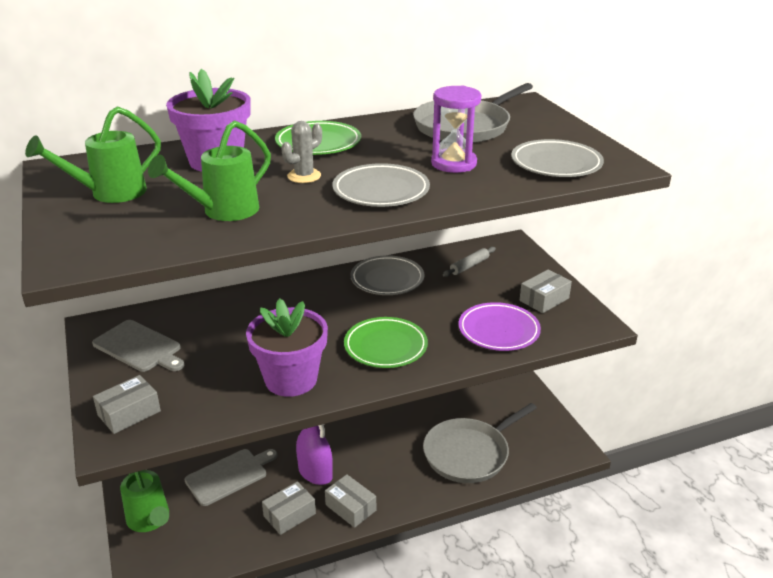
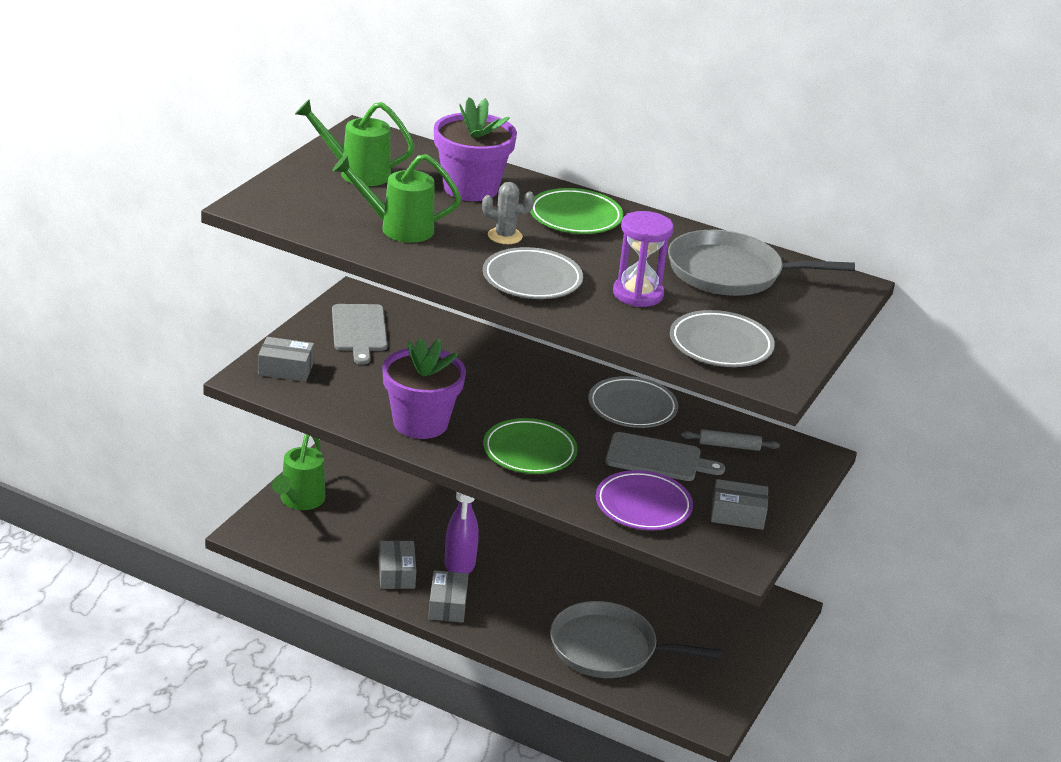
camera: 45 degrees right, 0 degrees up
(229, 475) = (395, 515): grey cutting board -> grey cutting board (657, 458)
(289, 515) = (396, 574): grey box -> grey box turned 75 degrees clockwise

